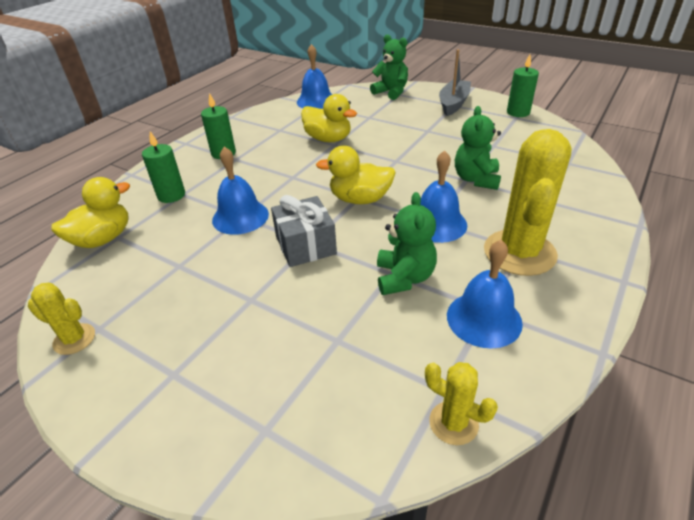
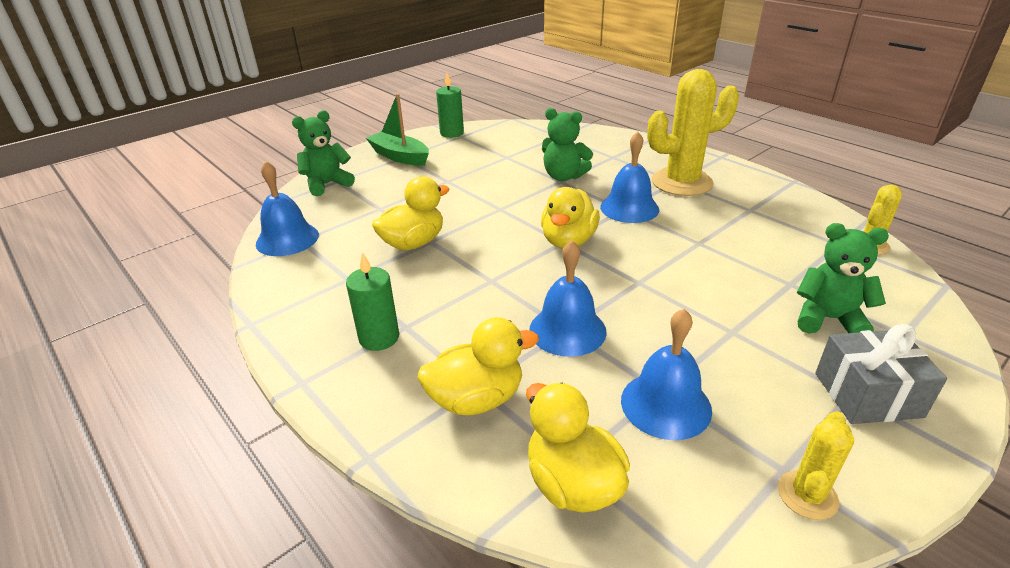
camera: 75 degrees left, 5 degrees down
(171, 195) = (476, 399): green candle -> yellow duck
(305, 245) = (643, 285): grey gift -> grey gift (867, 394)
(404, 278) = (707, 237): green teddy bear -> green teddy bear (828, 319)
(453, 104) = (400, 156): grey boat -> green boat
(484, 319) = (761, 213): blue bell -> blue bell (665, 404)
(519, 252) = (681, 182): yellow cactus -> yellow cactus turned 45 degrees counterclockwise

